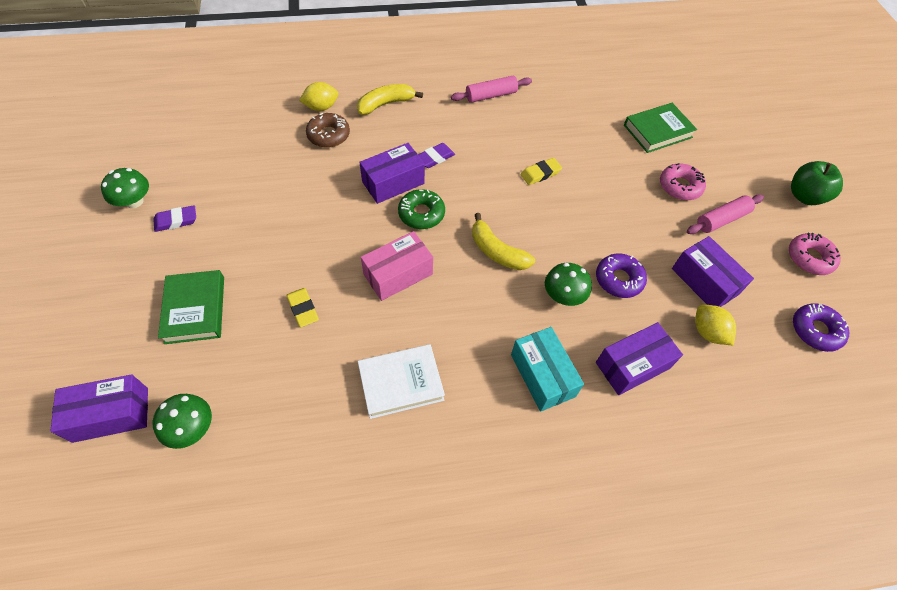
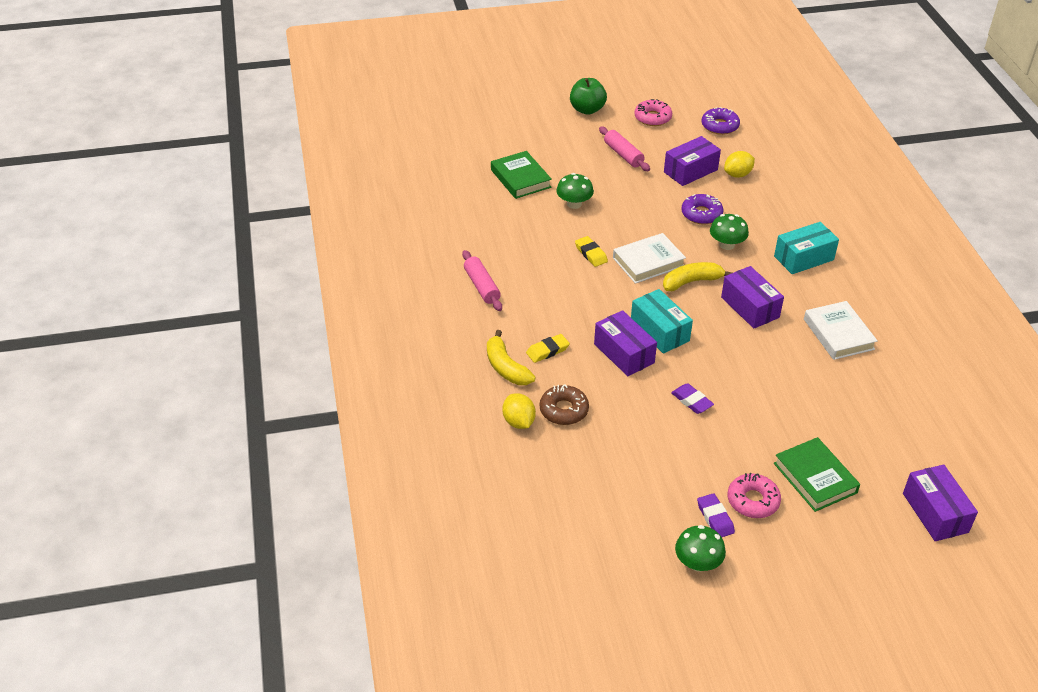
camera: 90 degrees left, 15 degrees down
(191, 428) = (925, 455): green mushroom -> green mushroom (574, 204)
(195, 309) = (815, 478): green book -> green book turned 75 degrees clockwise
(303, 309) = (790, 401): yellow eraser -> yellow eraser (547, 351)
(398, 274) = (734, 342): pink box -> none
(421, 213) = (659, 331): green donut -> turquoise box
(435, 158) = (583, 325): purple eraser -> purple eraser (692, 401)
(497, 251) = (691, 282): yellow banana -> yellow banana turned 150 degrees counterclockwise
(529, 218) = (648, 262): none -> white book
(632, 365) = (779, 213): purple box -> purple box (750, 307)
(680, 186) = (590, 172): pink donut -> pink donut (753, 501)

